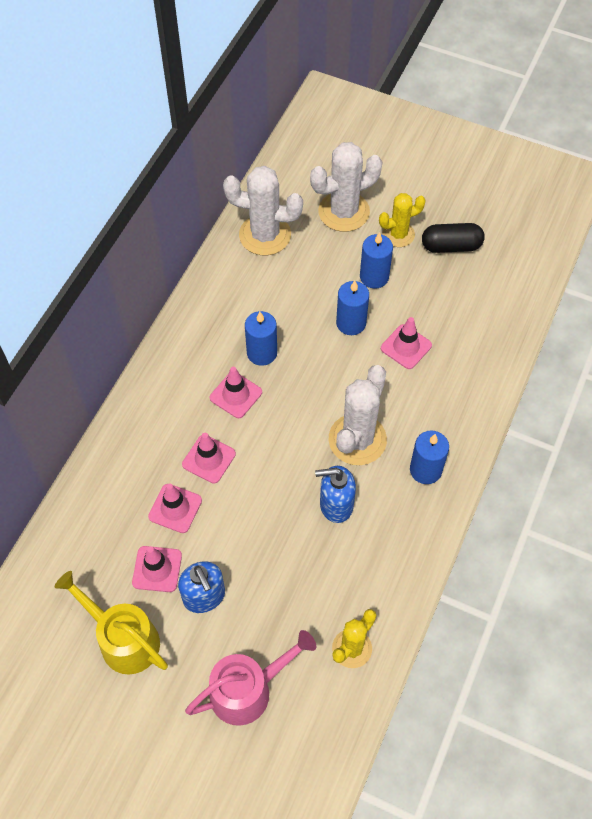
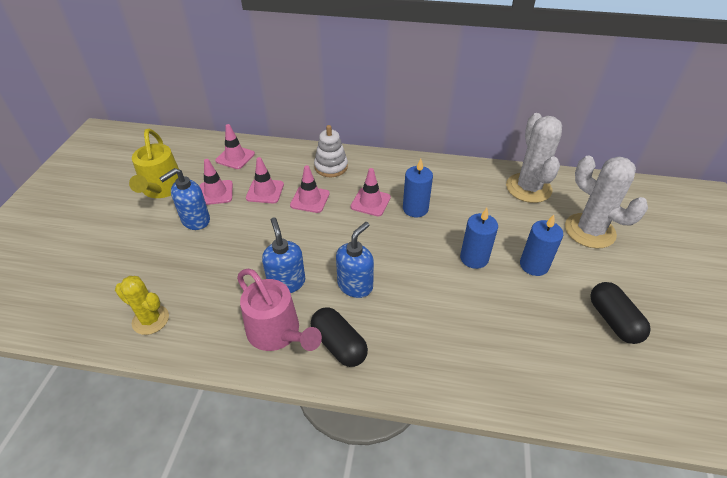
camera: 75 degrees right, 15 degrees down
(123, 639) = (162, 189): yellow watering can -> yellow watering can turned 150 degrees clockwise
(153, 423) = (331, 167): none -> white stacking toy
(247, 690) = (118, 259): pink watering can -> pink watering can (277, 332)
(357, 439) = (355, 285): white cactus -> blue soap dispenser
(398, 234) = (595, 274): yellow cactus -> none
(406, 347) = (470, 304): pink traffic cone -> pink traffic cone (235, 157)
(425, 470) = (339, 344): blue candle -> black capsule

